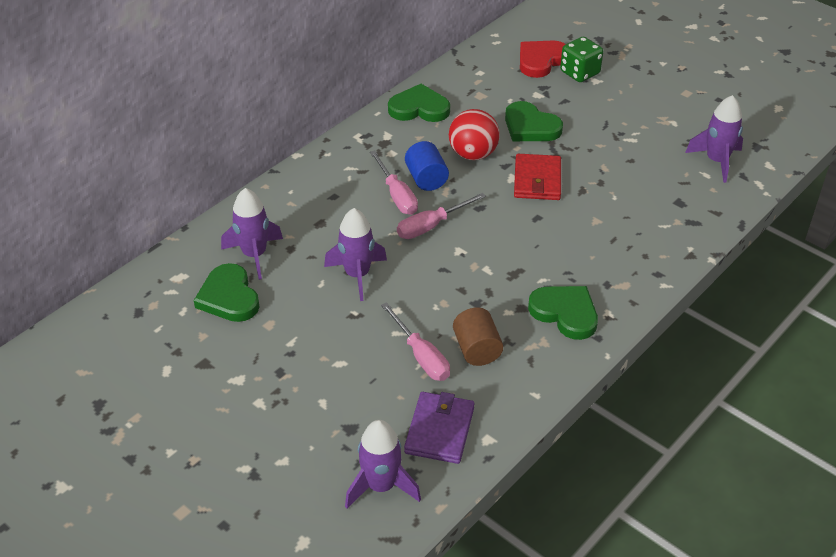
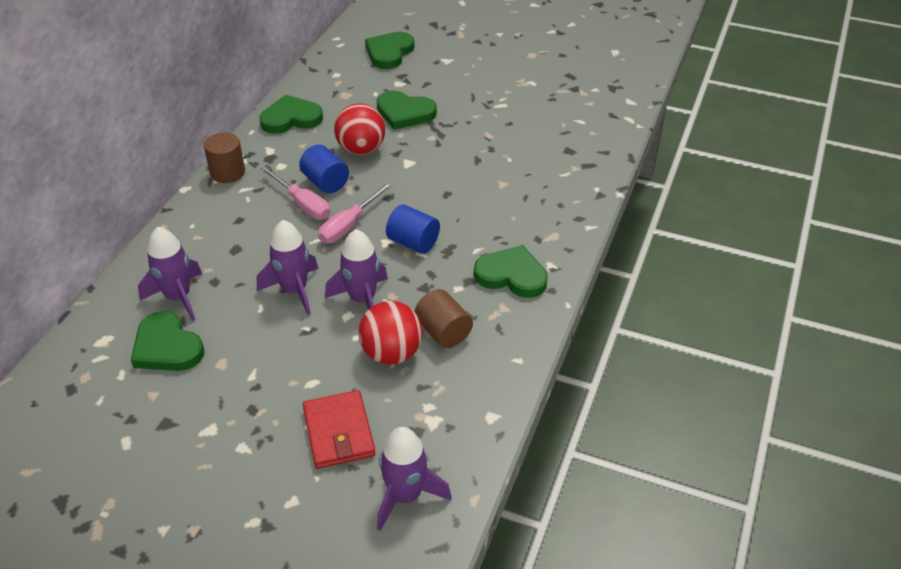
camera: 20 degrees left, 0 degrees up
(340, 148) = (227, 172): none -> brown cylinder
(421, 356) = (391, 353): pink screwdriver -> red ball
(439, 430) = (441, 421): purple wallet -> none
(484, 257) = (413, 242): none -> blue cylinder
(537, 180) = (432, 160): red wallet -> red wallet (338, 432)
(541, 60) = (389, 53): red heart -> green heart
(580, 73) = (429, 56): green dice -> none
(716, 161) = (584, 107): purple rocket -> purple rocket (362, 300)

